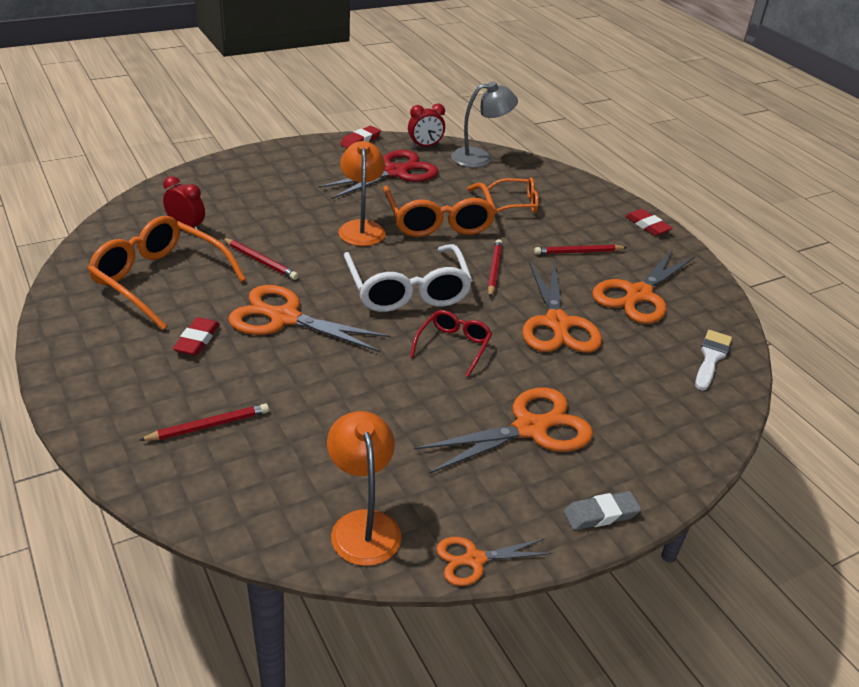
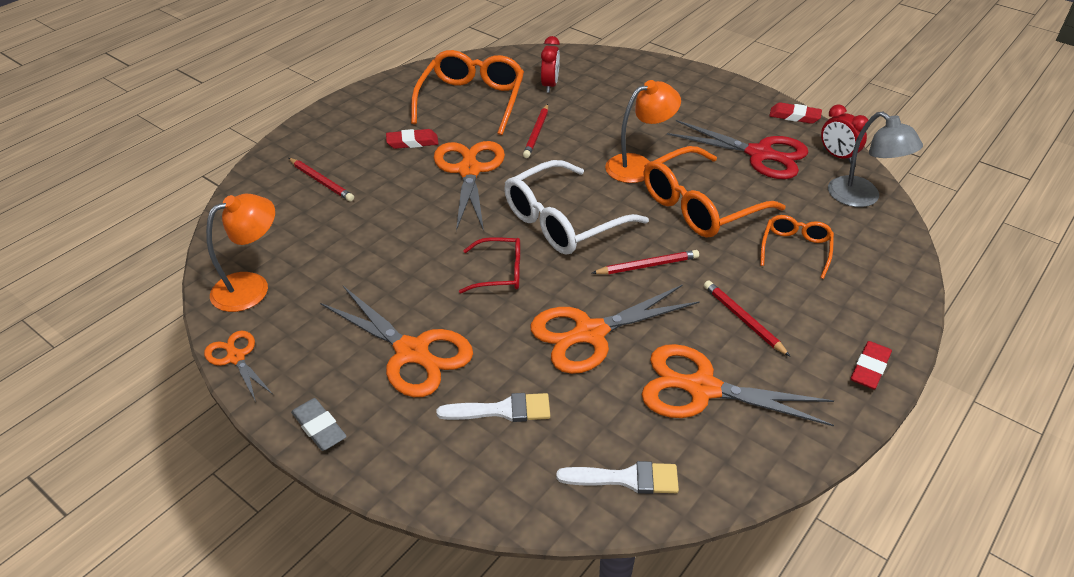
camera: 70 degrees right, 5 degrees up
(517, 203) = (795, 249): orange glasses -> orange glasses turned 135 degrees counterclockwise
(622, 396) = (502, 410): none -> white brush

